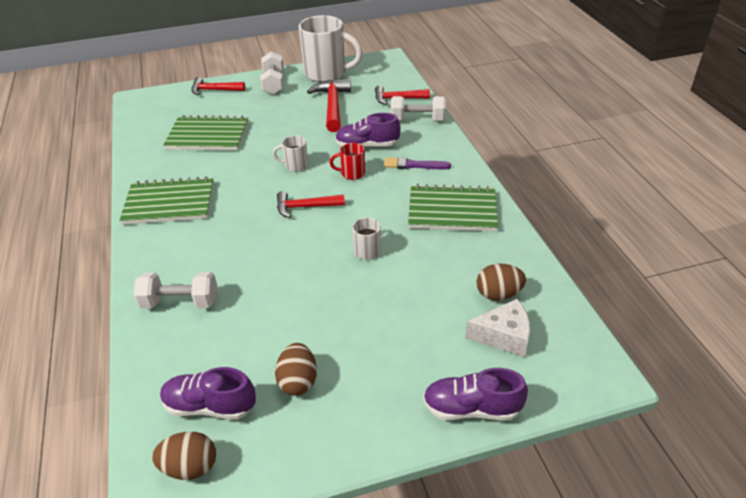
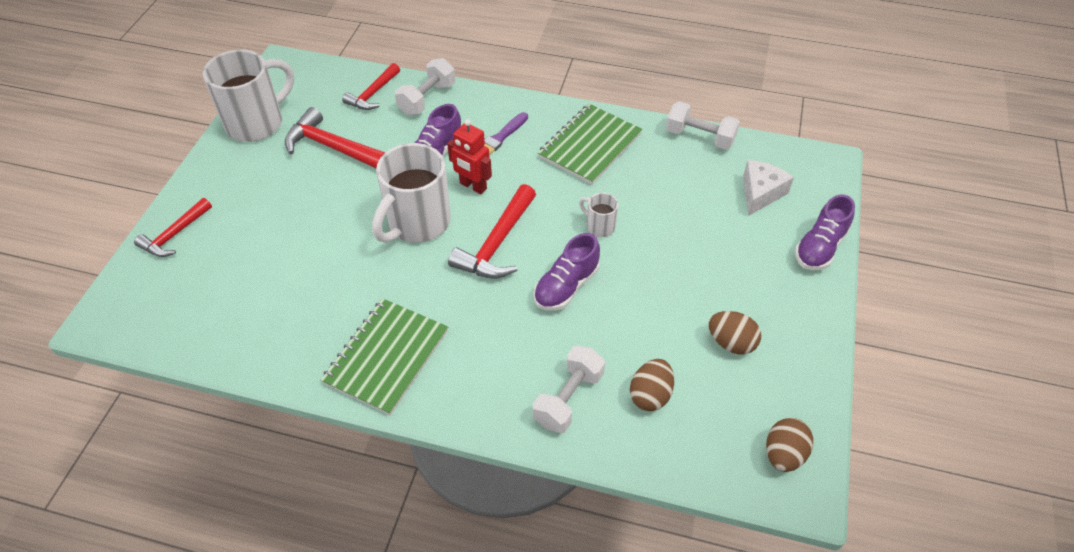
camera: 60 degrees left, 10 degrees up
(208, 136) = (278, 277): green notebook -> none
(210, 406) = (723, 418): purple shoe -> purple shoe (566, 286)
(273, 83) = (225, 175): white dumbbell -> white dumbbell (700, 137)
(295, 166) = (417, 223): white mug -> white mug, size x2.18
(305, 207) = (496, 244): red hammer -> red hammer, size x1.51
(352, 173) = (473, 186): red mug -> red robot
(498, 294) = (714, 172): brown egg -> brown egg (650, 395)

